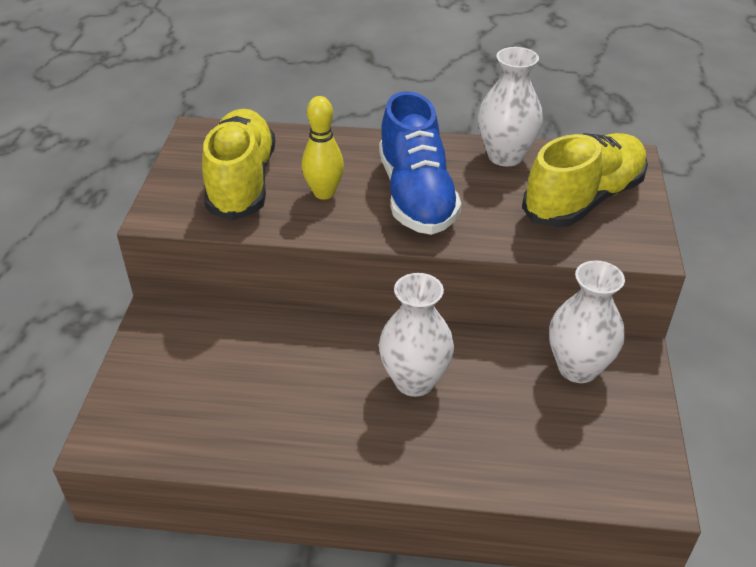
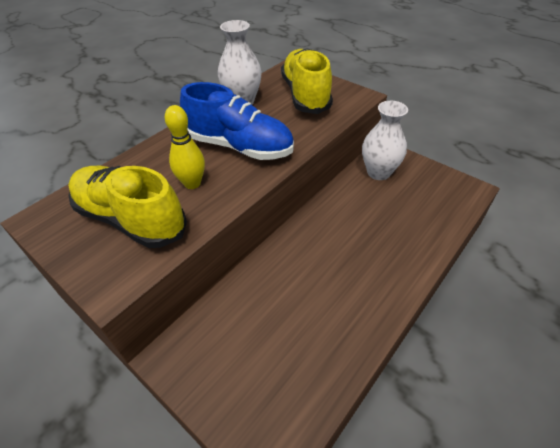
camera: 55 degrees left, 5 degrees up
(414, 381) = (343, 238): white vase -> none

